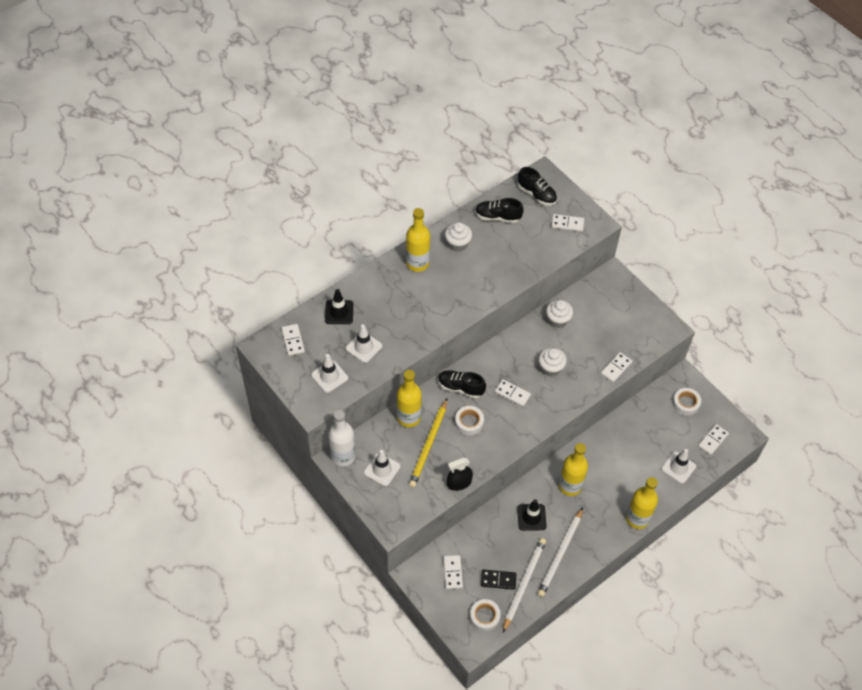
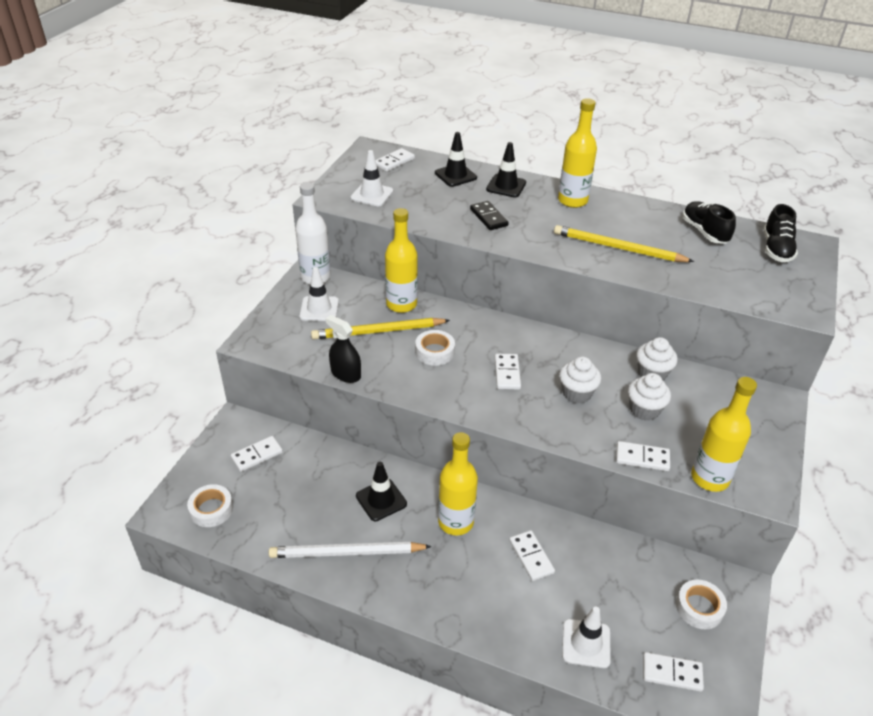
camera: 60 degrees right, 15 degrees down
(364, 347) = (428, 203): white traffic cone -> none
(374, 290) = (506, 186): none -> black traffic cone
(457, 244) = (631, 217): white cupcake -> white cupcake (644, 410)
(460, 388) = (475, 328): black shoe -> none
(485, 272) = (618, 248): none -> yellow pencil
(498, 580) = (271, 502): black domino -> black domino (488, 217)
(524, 584) = (280, 531): white pencil -> none
(567, 224) = (770, 287): white domino -> white domino (531, 557)
(637, 518) = (462, 623): yellow bottle -> yellow bottle (710, 478)

